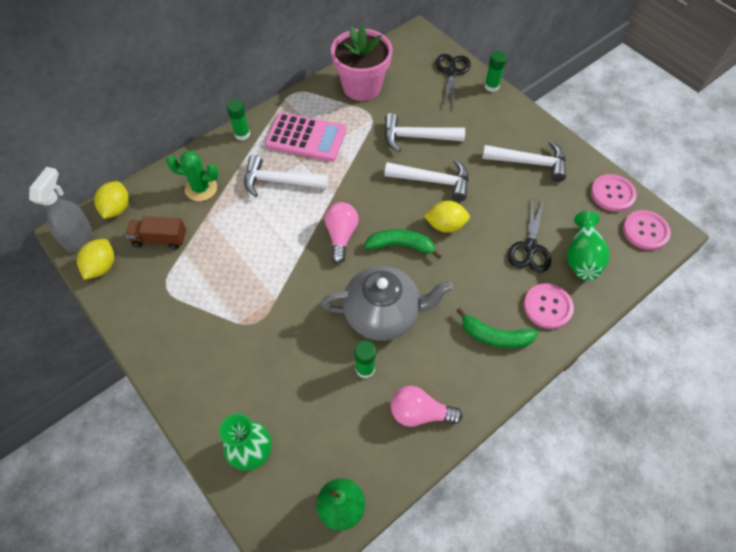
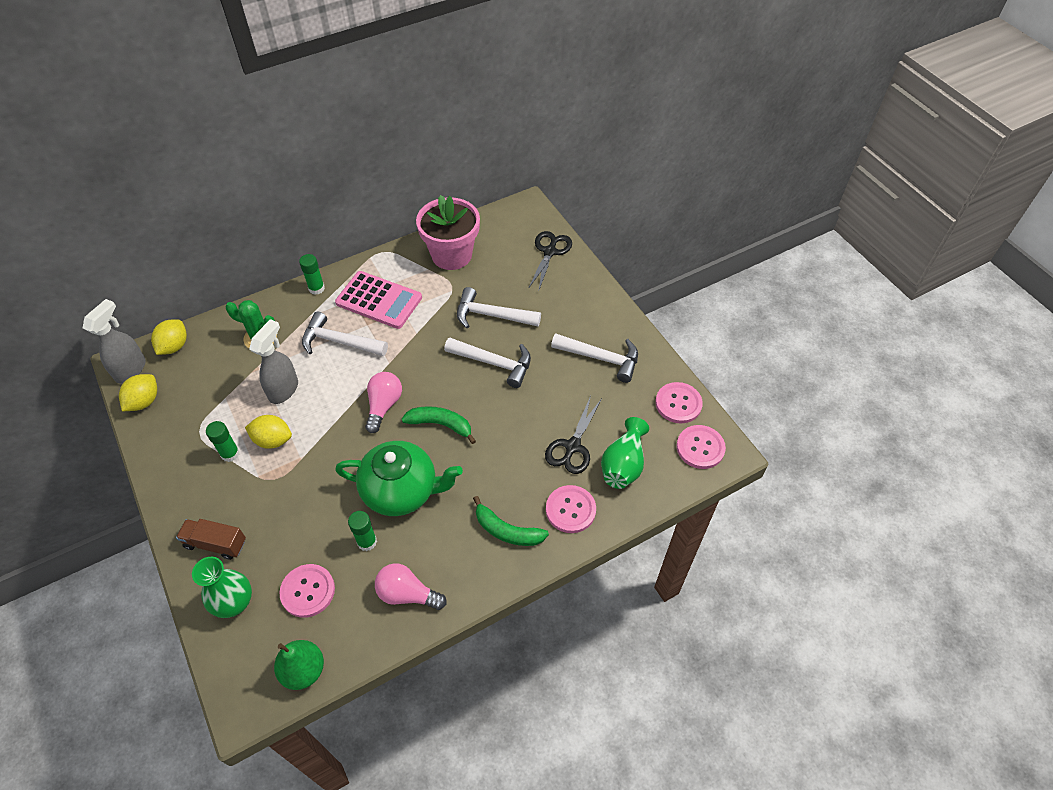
camera: 10 degrees right, 5 degrees down
(160, 239) = (206, 383): brown truck -> brown truck (215, 543)
(239, 235) = (284, 390): none -> grey spray bottle
(322, 427) = (308, 591): none -> pink button
(383, 314) = (401, 490): grey teapot -> green teapot
(445, 225) = (492, 411): yellow lemon -> yellow lemon (273, 440)
(491, 86) = (587, 272): green glue stick -> green glue stick (230, 454)

